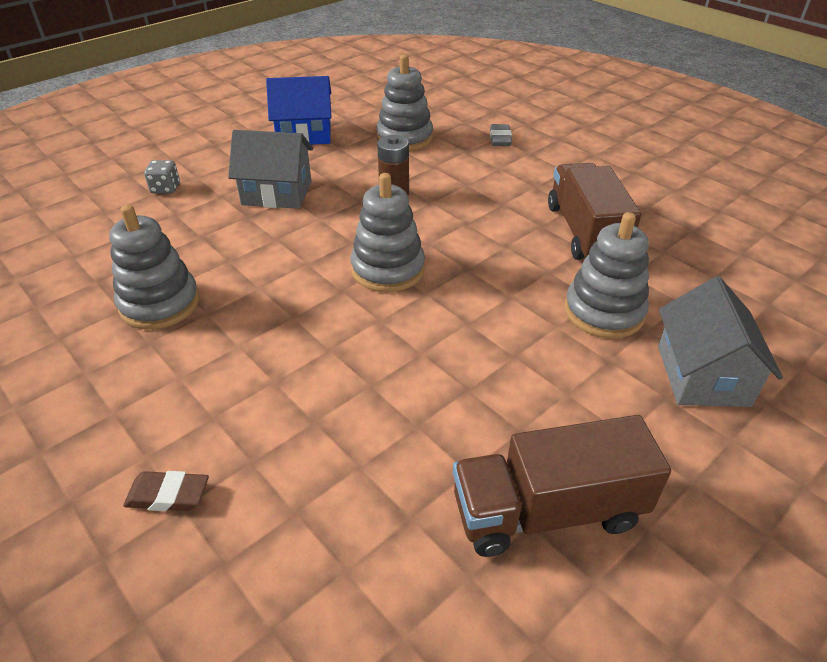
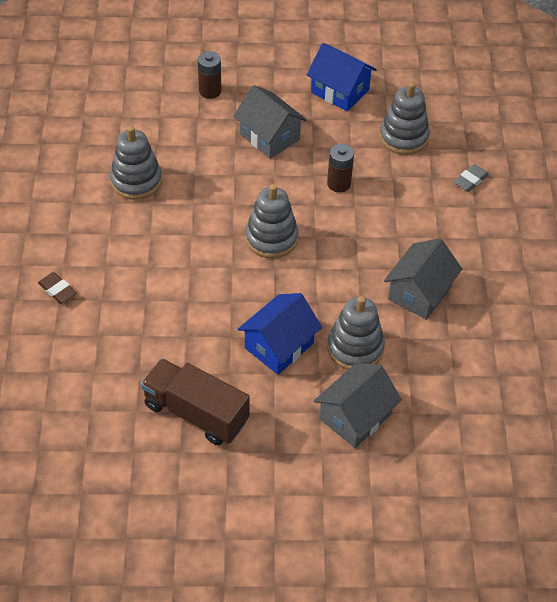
camera: 40 degrees right, 10 degrees up
(165, 188) = (210, 91): grey dice -> brown battery
(532, 361) = (279, 345): none -> blue house
(585, 232) = (419, 292): brown truck -> grey house

